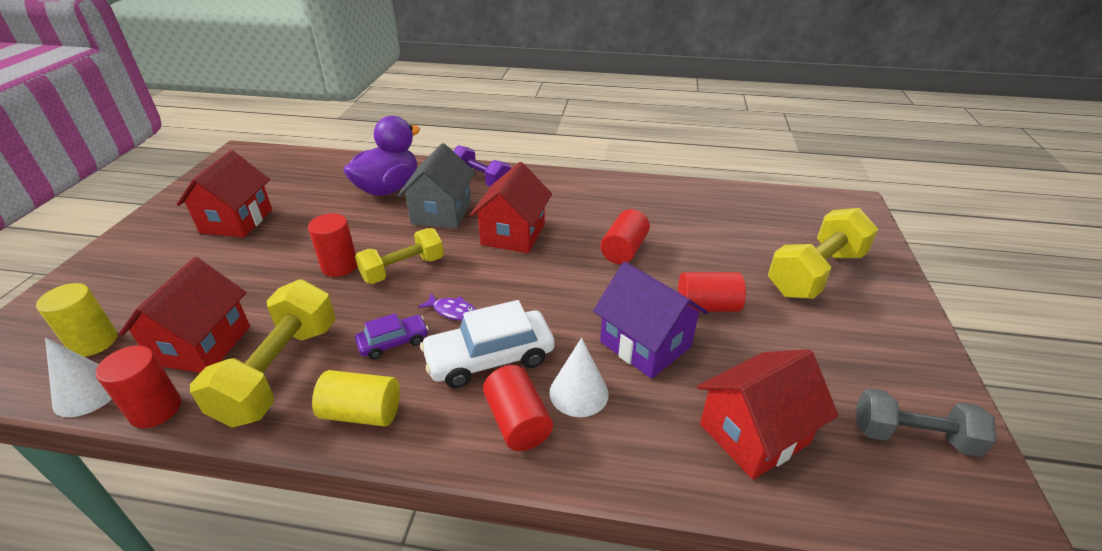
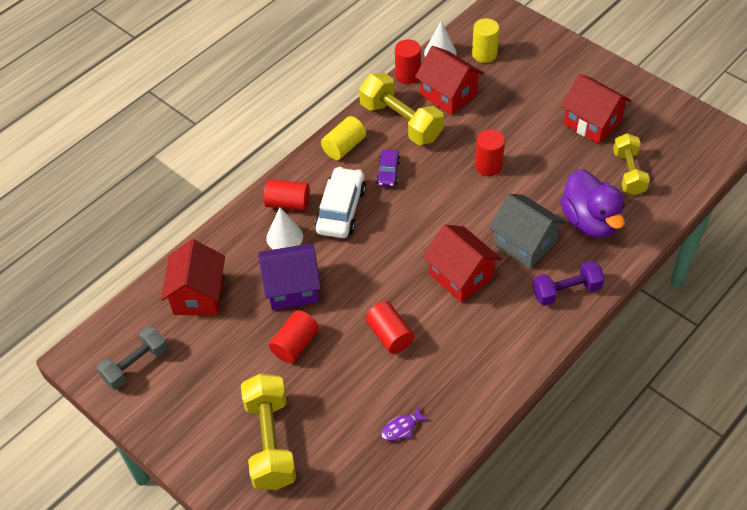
camera: 125 degrees right, 15 degrees up
(403, 269) = (460, 197): yellow dumbbell -> yellow dumbbell (628, 173)
(453, 311) = (395, 208): purple fish -> purple fish (401, 428)

